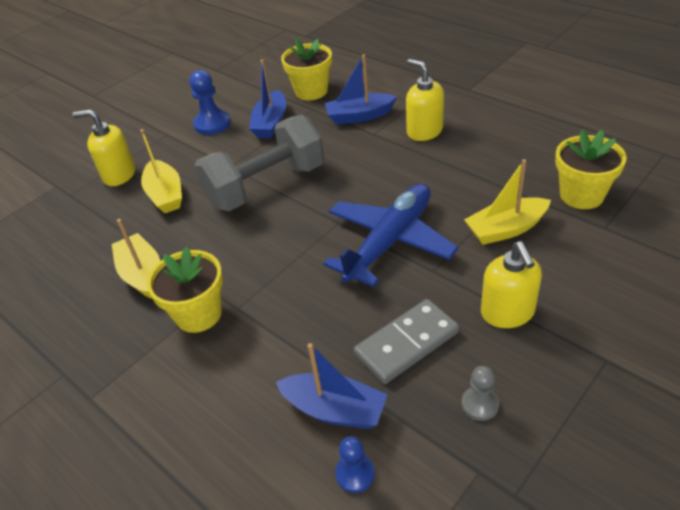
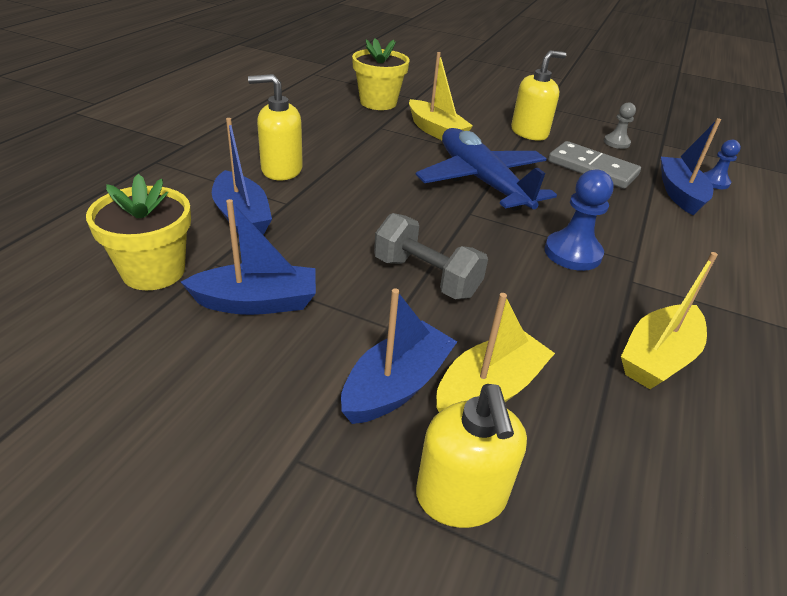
camera: 115 degrees left, 5 degrees down
(187, 164) = (396, 386): none -> blue boat
(198, 314) = (667, 287): yellow flower pot -> none
(212, 124) = (257, 385): blue pawn -> blue pawn (572, 253)
(266, 186) = (426, 277): grey dumbbell -> grey dumbbell, size x0.61
(389, 241) = (482, 181): blue plane -> blue plane turned 45 degrees clockwise
(424, 131) = (281, 170): yellow soap dispenser -> yellow soap dispenser turned 60 degrees clockwise

